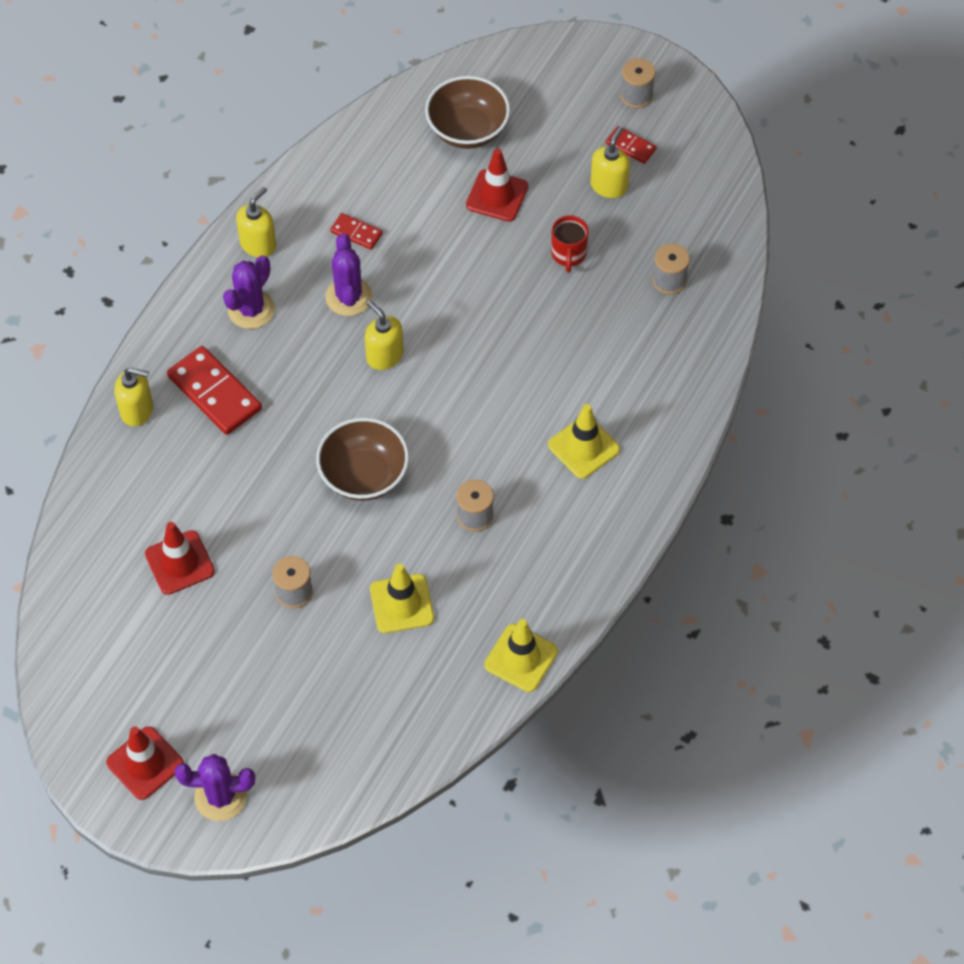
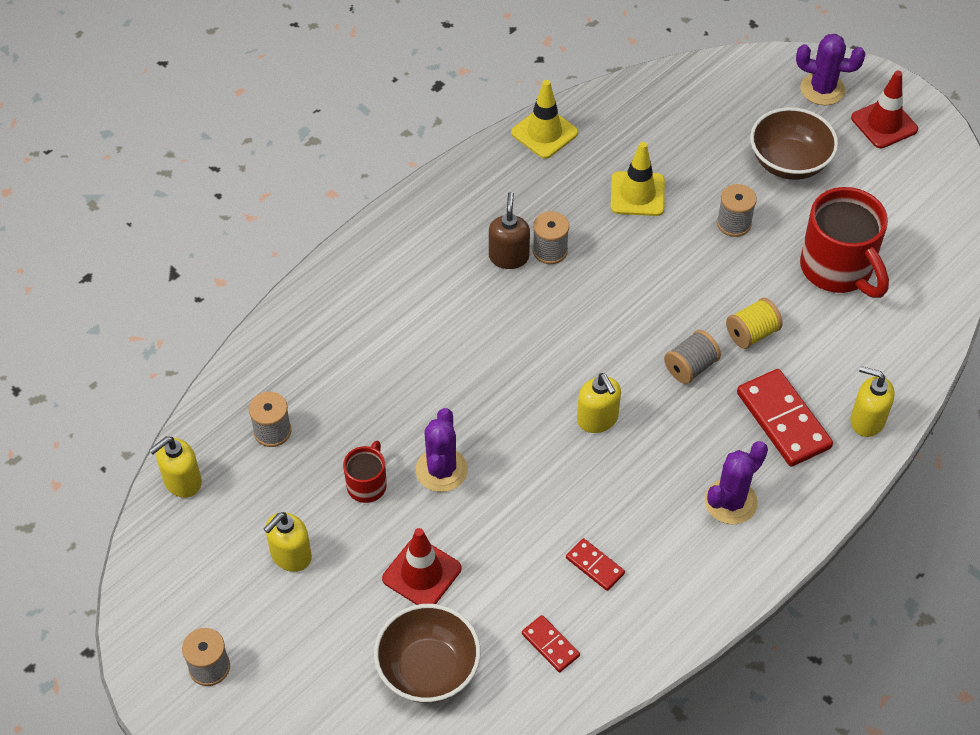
camera: 165 degrees left, 5 degrees down
(180, 563) = (837, 269): red traffic cone -> red mug
(256, 472) = (751, 333): none -> yellow spool
(258, 244) = (710, 578): yellow soap dispenser -> yellow soap dispenser (182, 482)
(309, 425) = (690, 367): none -> grey spool
(349, 297) = (620, 492): purple cactus -> purple cactus (441, 470)
(364, 475) = (646, 308): brown bowl -> brown bowl (789, 162)
(514, 499) = (508, 257): none -> brown soap dispenser
(583, 447) = (426, 287): yellow traffic cone -> none
(631, 146) = (245, 600): red domino -> red domino (550, 645)

